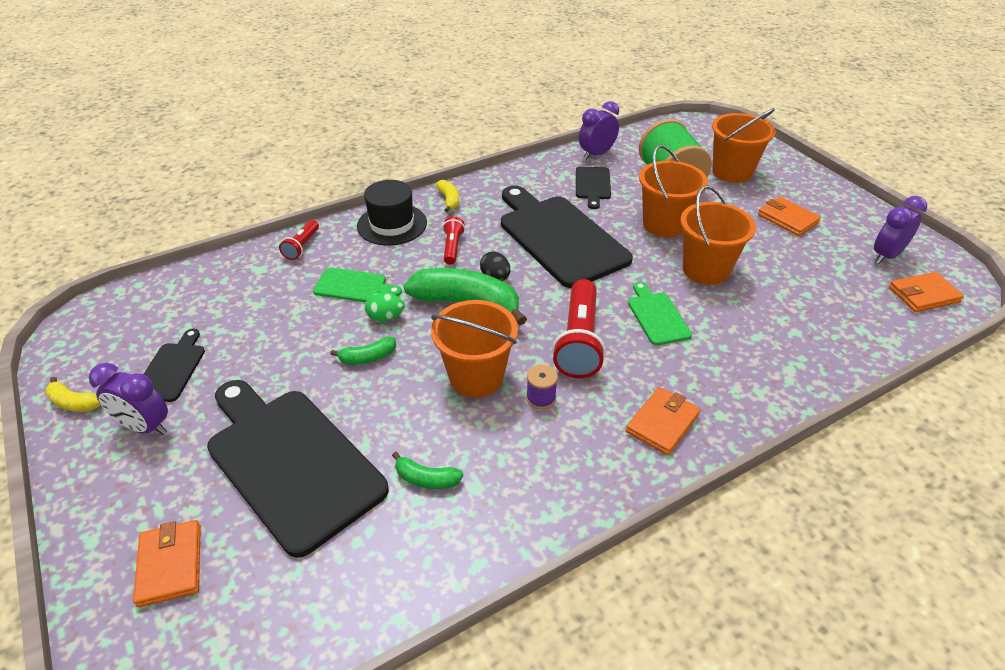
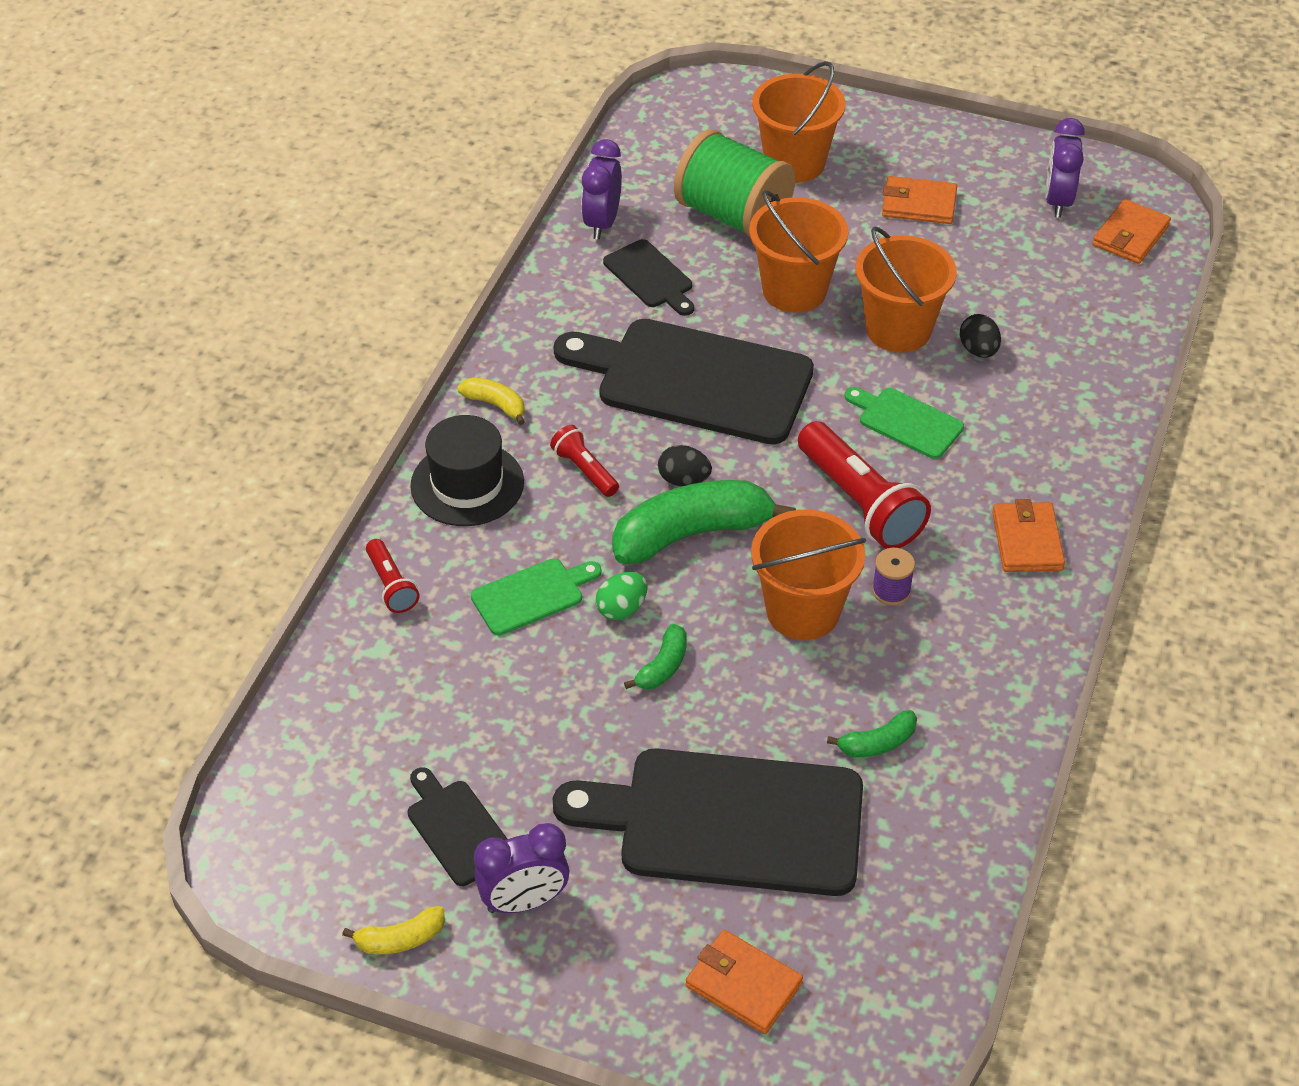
camera: 40 degrees left, 5 degrees up
(746, 304) = (978, 350): none -> black egg

